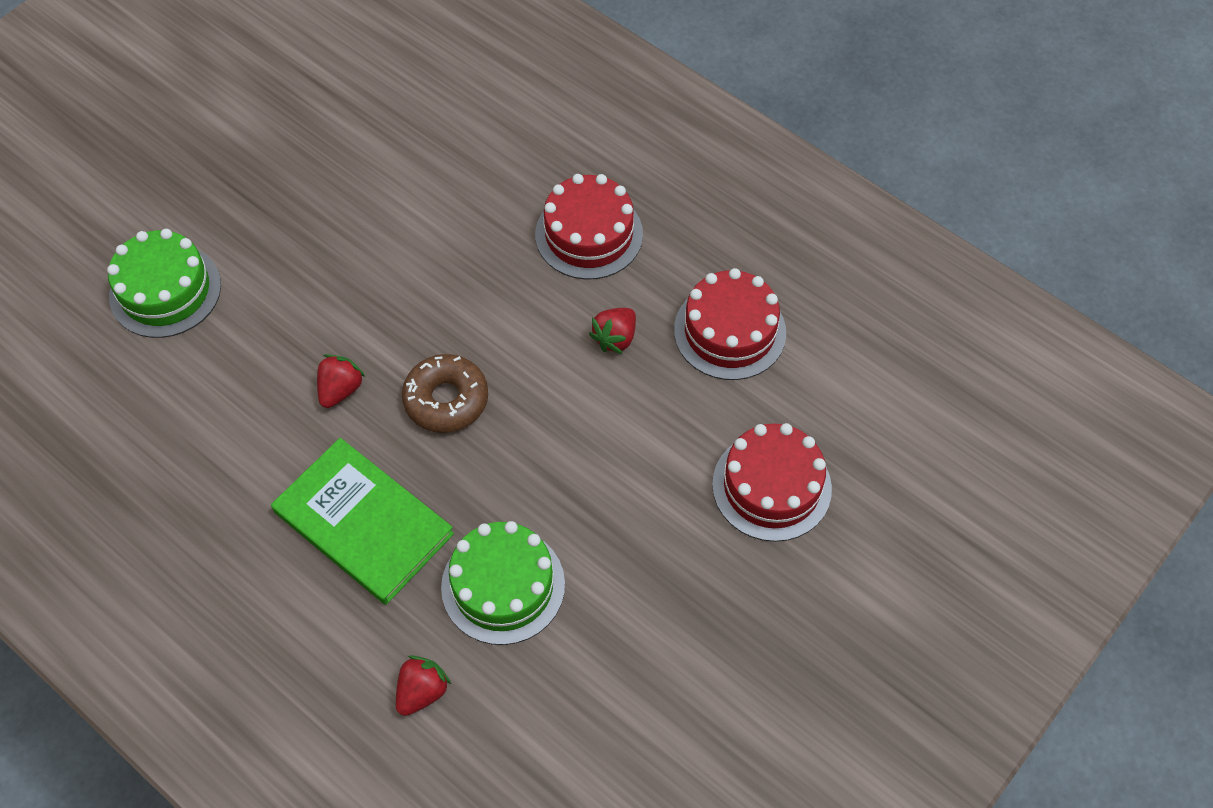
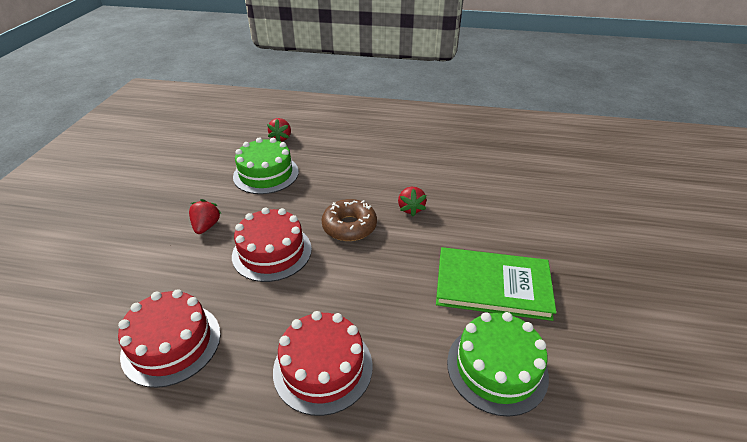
camera: 150 degrees right, 20 degrees down
(165, 290) = (551, 211): green cake -> green cake (497, 368)
(363, 523) = (350, 170): green book -> green book (492, 285)
(615, 338) = (261, 300): red strawberry -> red strawberry (206, 226)
(771, 486) = (121, 262): red cake -> red cake (272, 252)

